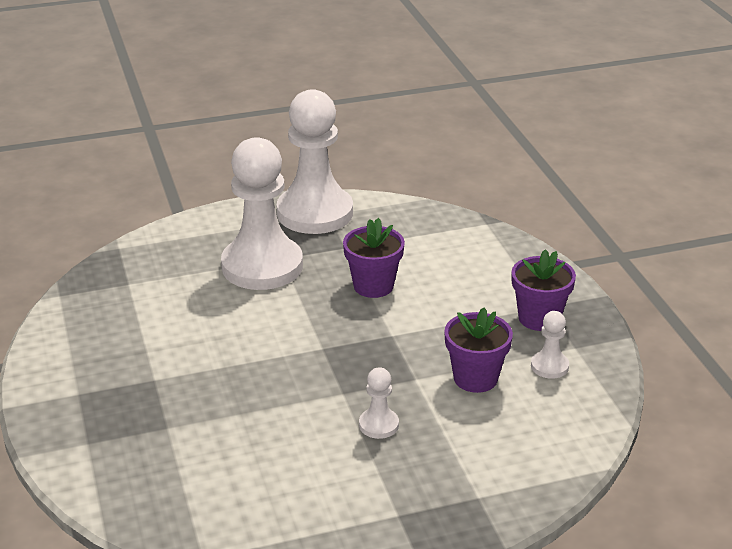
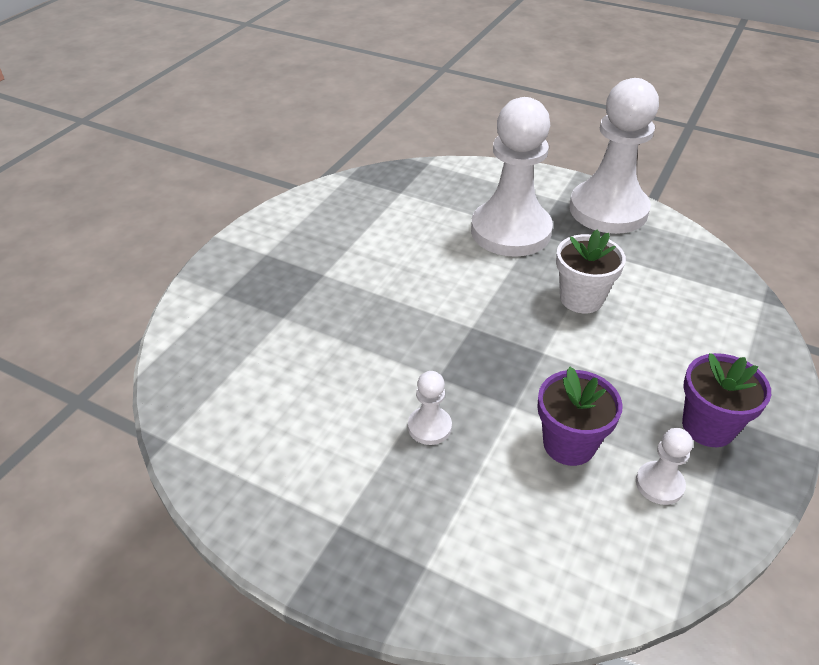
camera: 45 degrees right, 10 degrees up
(373, 286) = (581, 299): purple flower pot -> white flower pot

